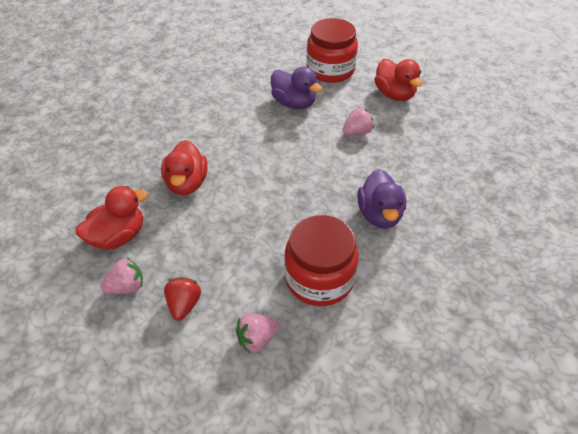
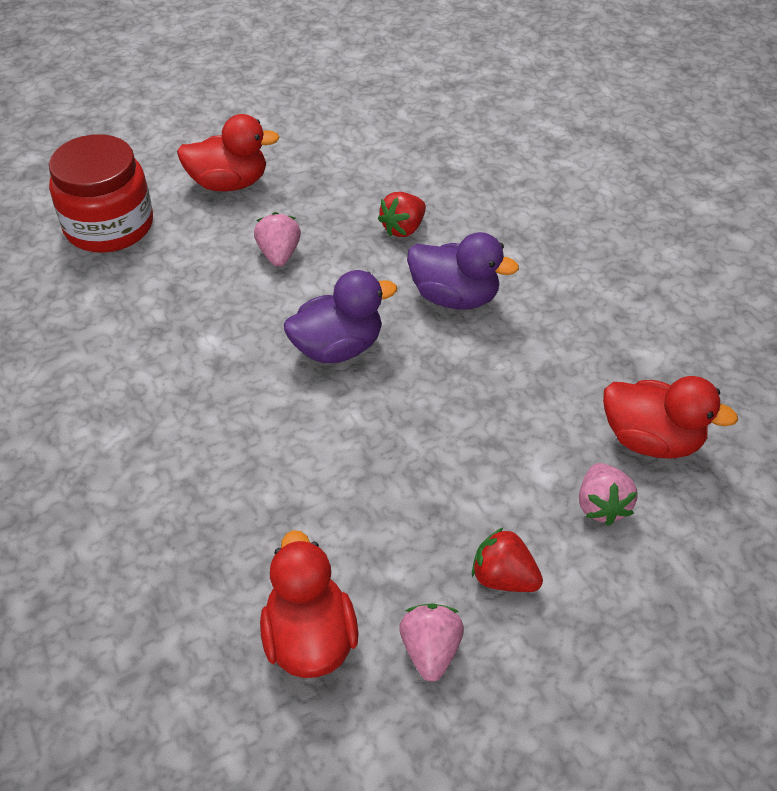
camera: 65 degrees left, 0 degrees up
(187, 183) = (245, 502): red duck -> red duck (651, 440)
(294, 103) = (154, 298): purple duck -> purple duck (338, 348)
(319, 278) = (531, 402): red jar -> none
(418, 173) = (403, 228): none -> red strawberry

